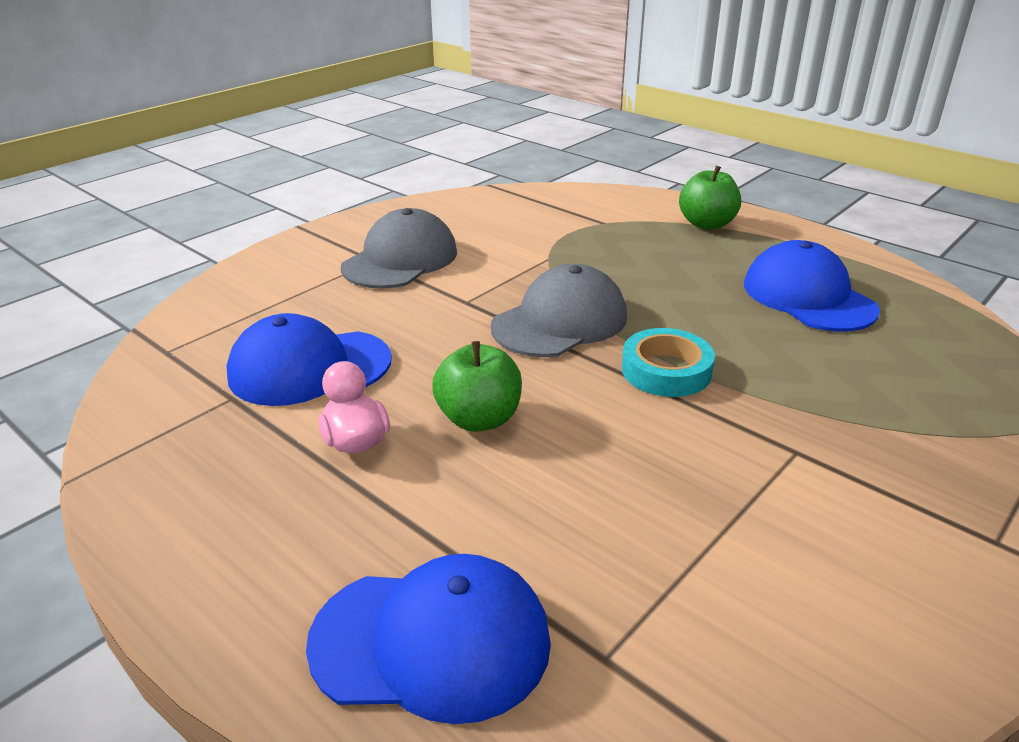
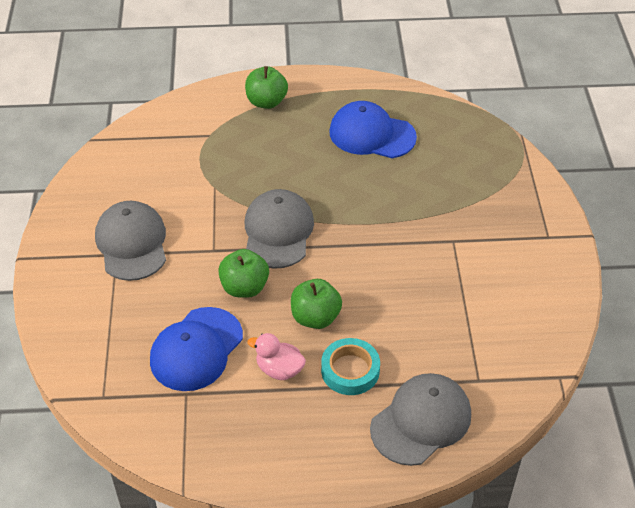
camera: 45 degrees left, 15 degrees up
(431, 641) = (421, 421): blue cap -> grey cap
(446, 346) = (244, 287): none -> green apple
(666, 370) = (360, 230): turquoise tape -> turquoise tape (350, 370)

